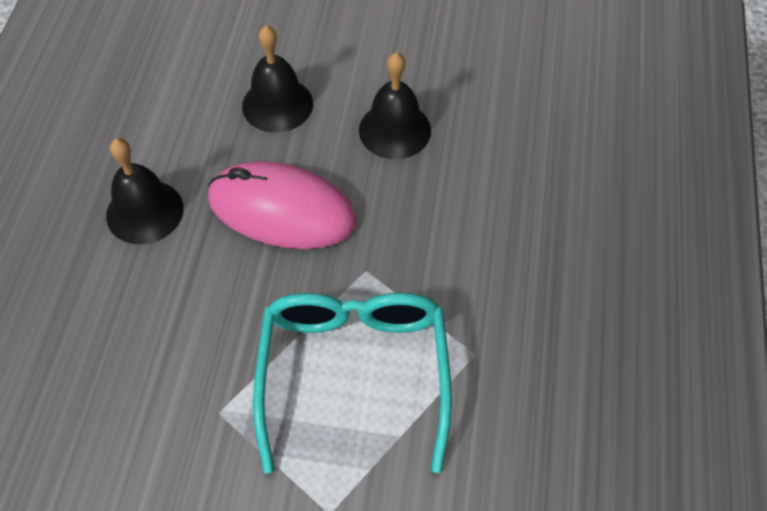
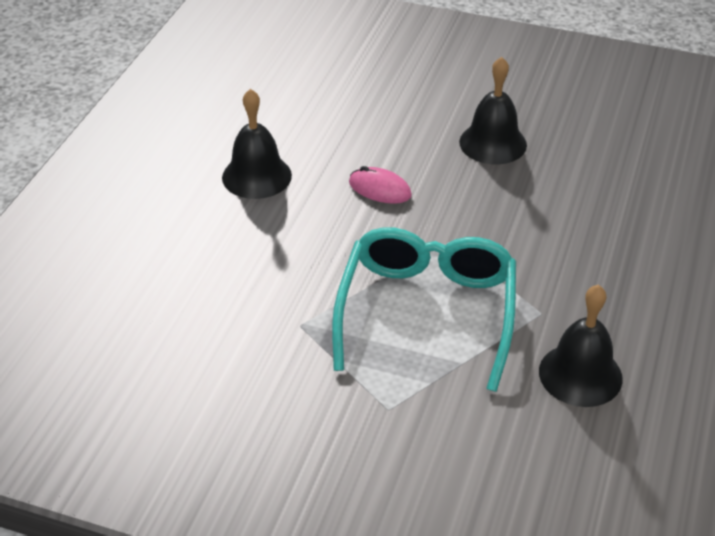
camera: 10 degrees right, 15 degrees down
(277, 104) = (388, 113): black bell -> black bell (580, 374)
(282, 210) = (380, 189): pink mouse -> pink mouse, size x0.47

